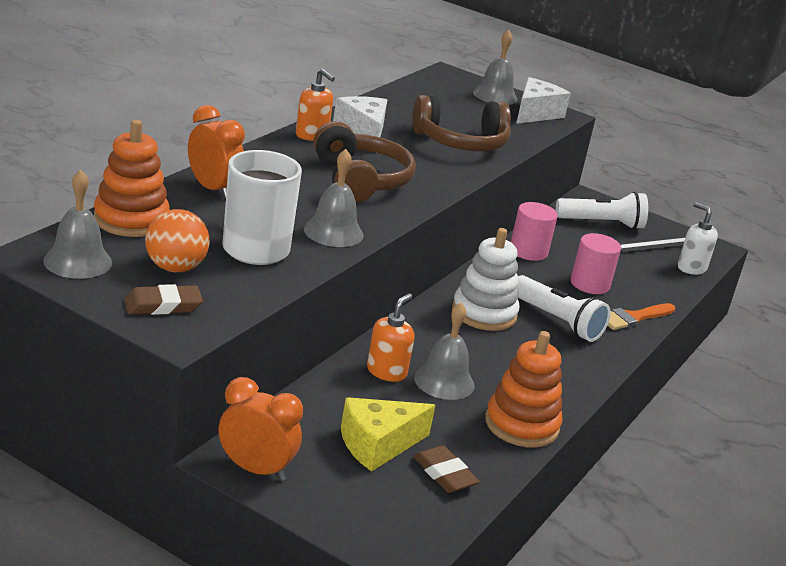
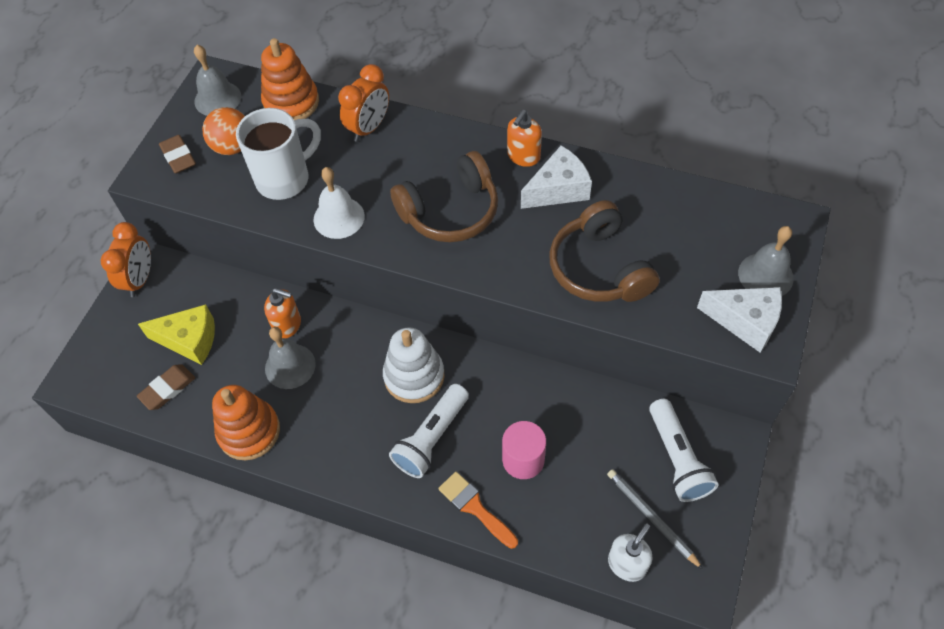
camera: 85 degrees right, 30 degrees up
(333, 232) = (339, 217): grey bell -> white bell
(377, 445) = (189, 340): yellow cheese -> yellow cheese turned 135 degrees clockwise
(528, 251) = (560, 395): pink cylinder -> none

